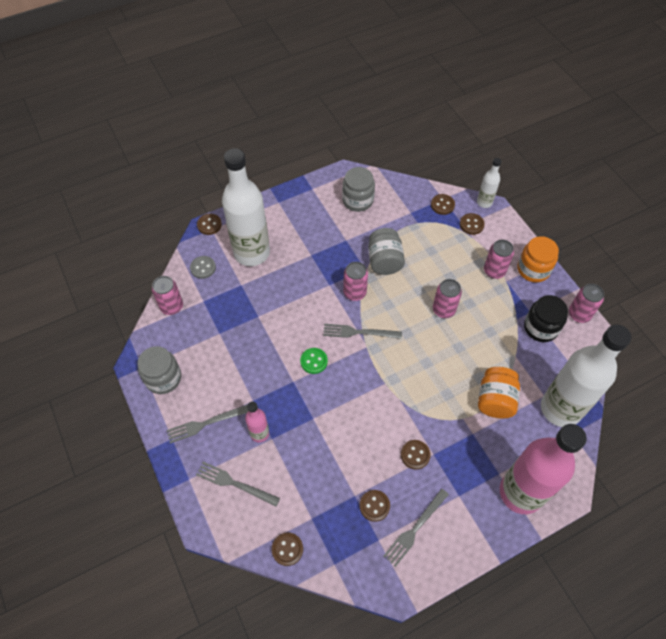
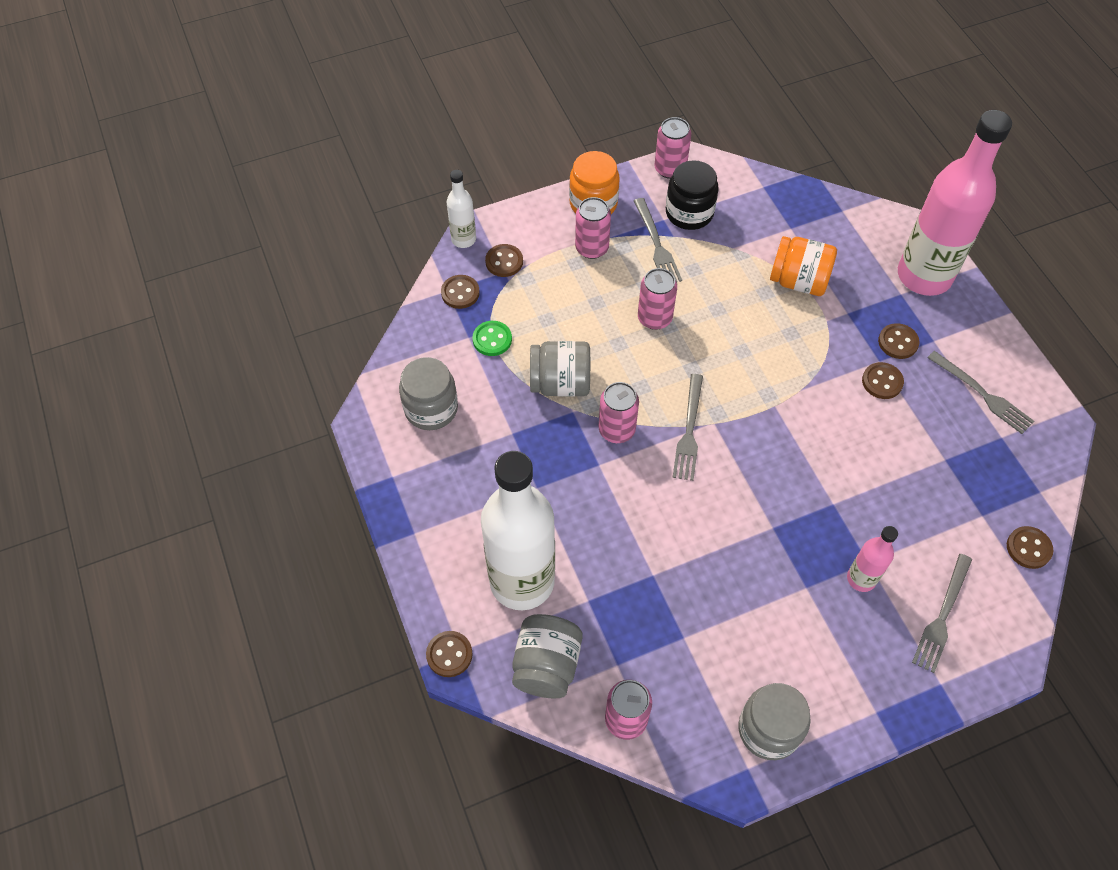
camera: 85 degrees left, 0 degrees up
(203, 268) = (546, 665): grey button -> grey jar
(206, 423) = (848, 659): grey fork -> grey fork (656, 244)
(314, 361) = (738, 496): green button -> green button (492, 339)
(374, 506) = (957, 437): brown button -> brown button (898, 342)
(560, 409) = (809, 215): white bottle -> none

